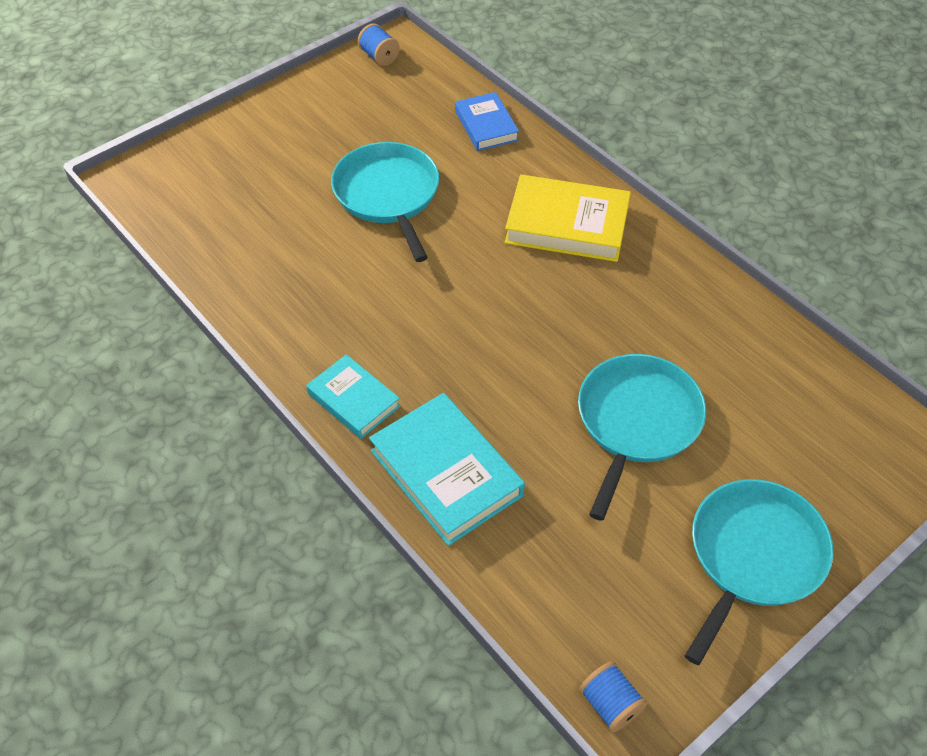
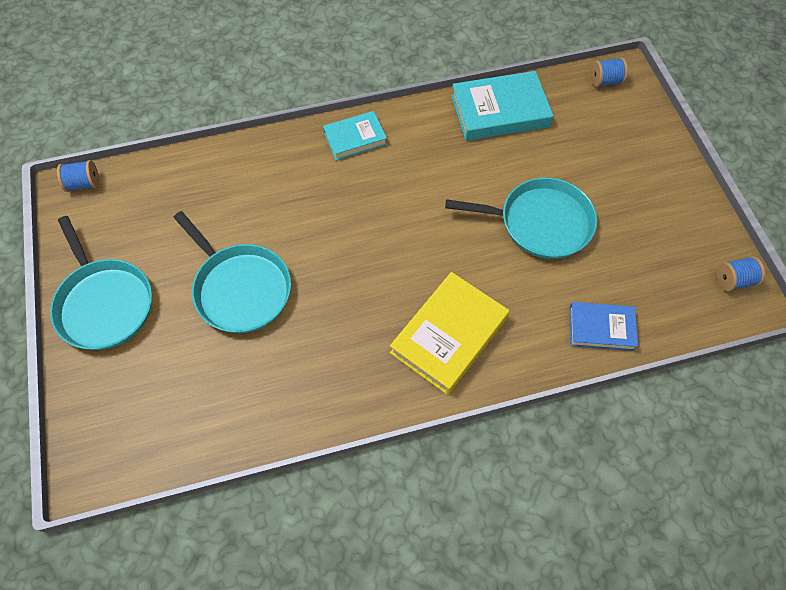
camera: 115 degrees right, 10 degrees up
(147, 192) = (605, 81): none -> blue spool
(446, 473) = (272, 166): turquoise book -> turquoise book (499, 111)

